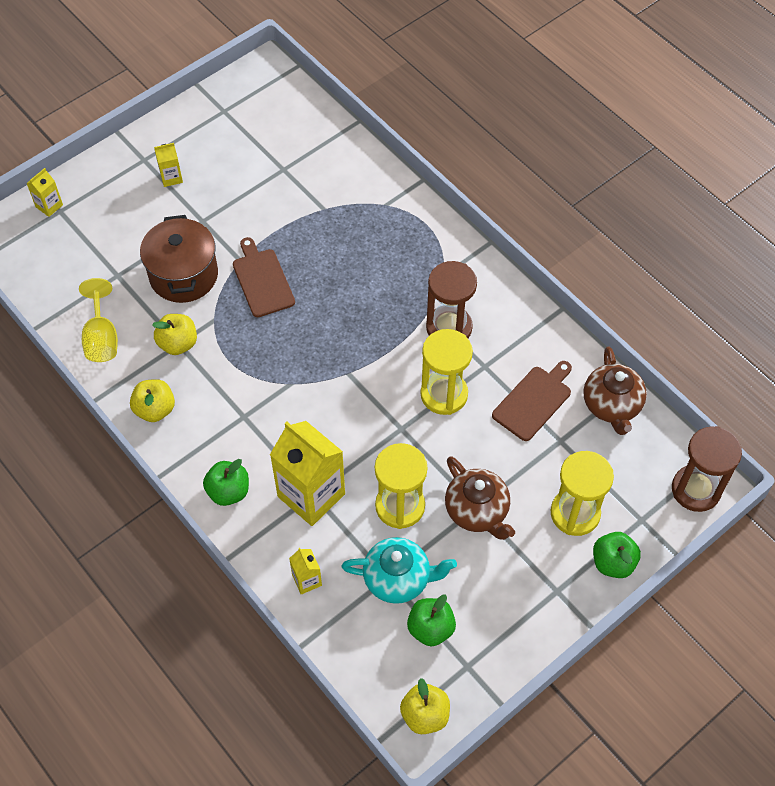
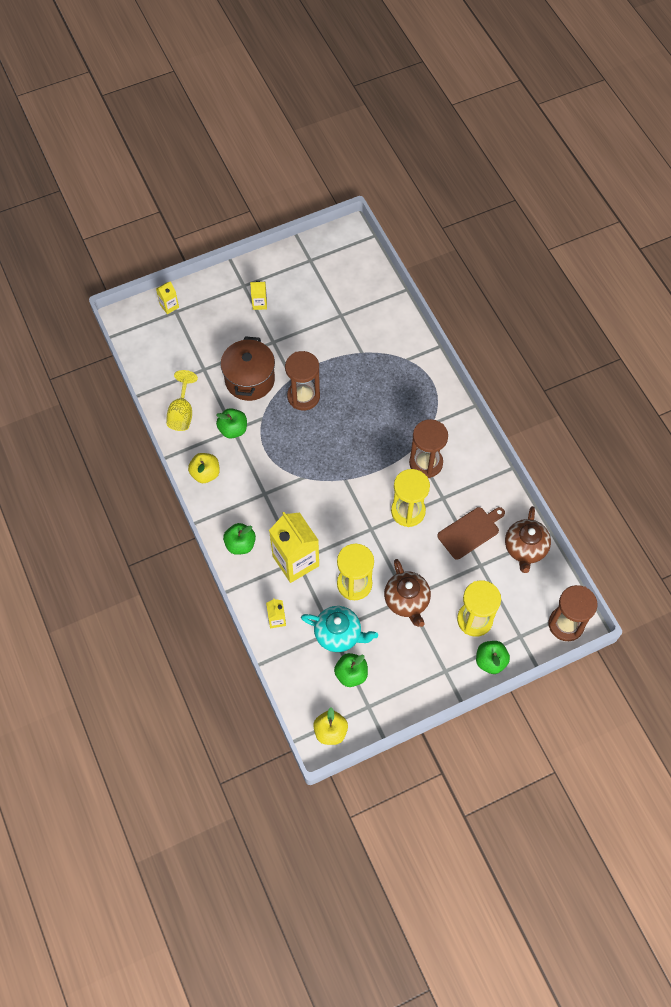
camera: 15 degrees right, 5 degrees up
(178, 343) = (233, 429): yellow apple -> green apple
(262, 280) = (303, 396): brown cutting board -> brown hourglass

